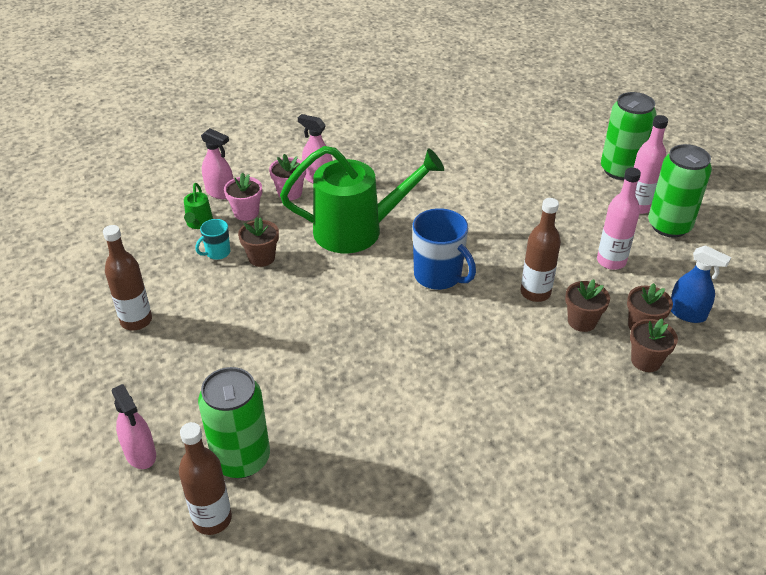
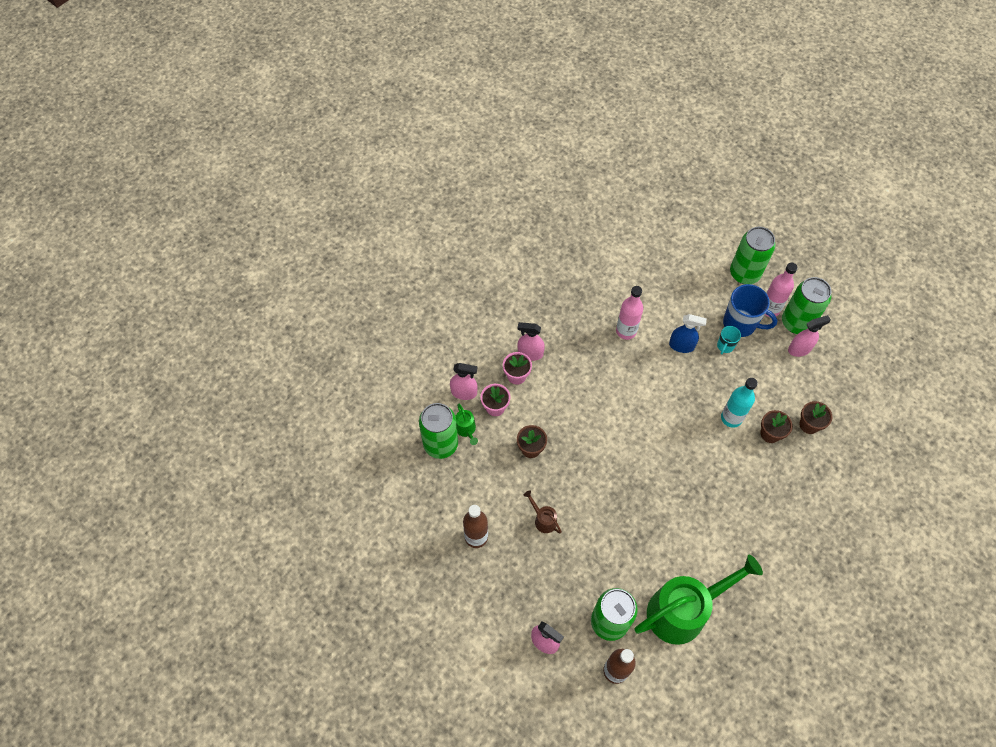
camera: 20 degrees left, 20 degrees up
(161, 228) = (440, 444): none -> green can
(217, 253) = (496, 454): turquoise mug -> turquoise mug (725, 346)
(229, 326) = (543, 519): none -> brown watering can
(358, 230) = (586, 398): green watering can -> green watering can (683, 610)
(439, 276) = (661, 424): blue mug -> blue mug (740, 324)
(535, 293) = (731, 418): brown bottle -> turquoise bottle
(611, 261) = (770, 371): pink bottle -> pink bottle (626, 331)
(646, 361) = (820, 454): brown flower pot -> none
(662, 250) = (799, 349): none -> pink spray bottle
(687, 313) = (833, 403): blue spray bottle -> blue spray bottle (681, 346)

